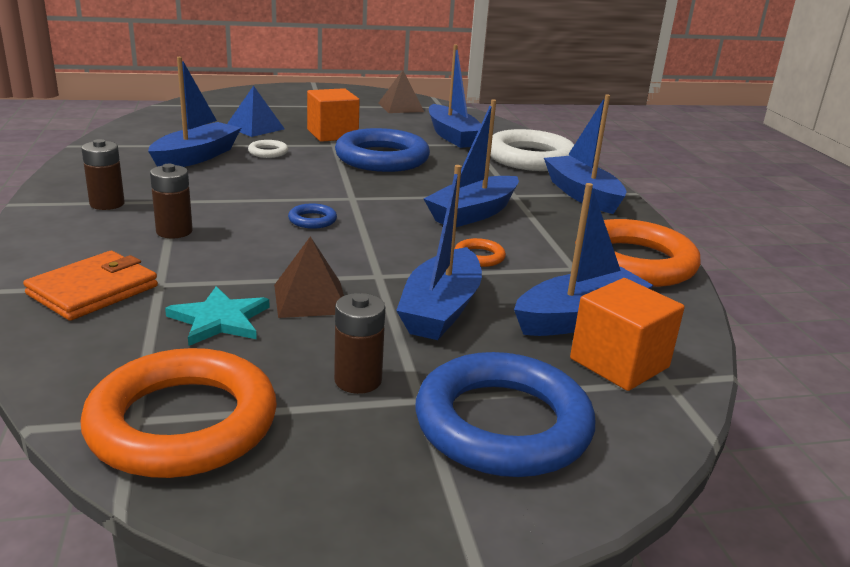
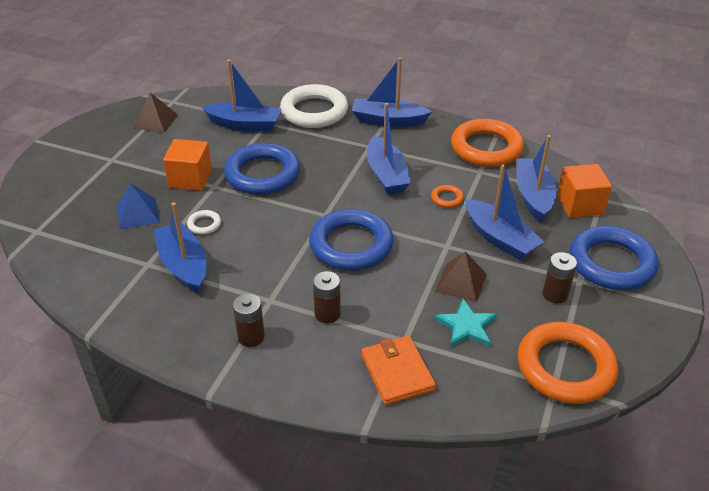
camera: 55 degrees left, 15 degrees up
(312, 220) = (351, 245): blue ring -> blue ring, size x2.40

